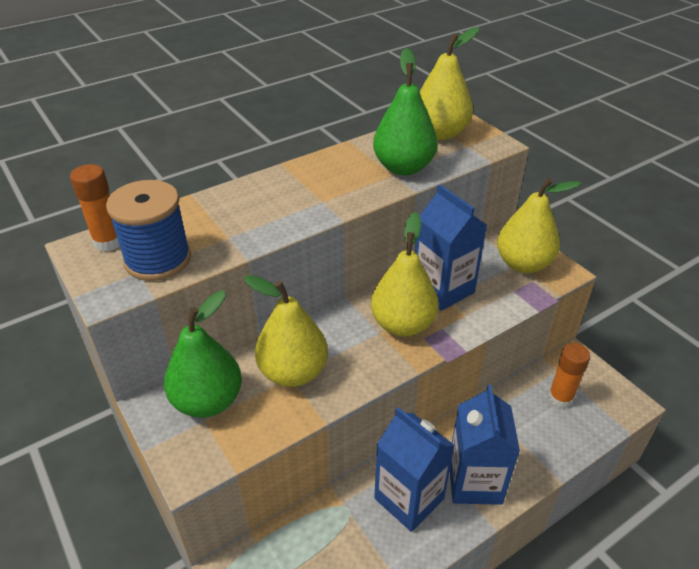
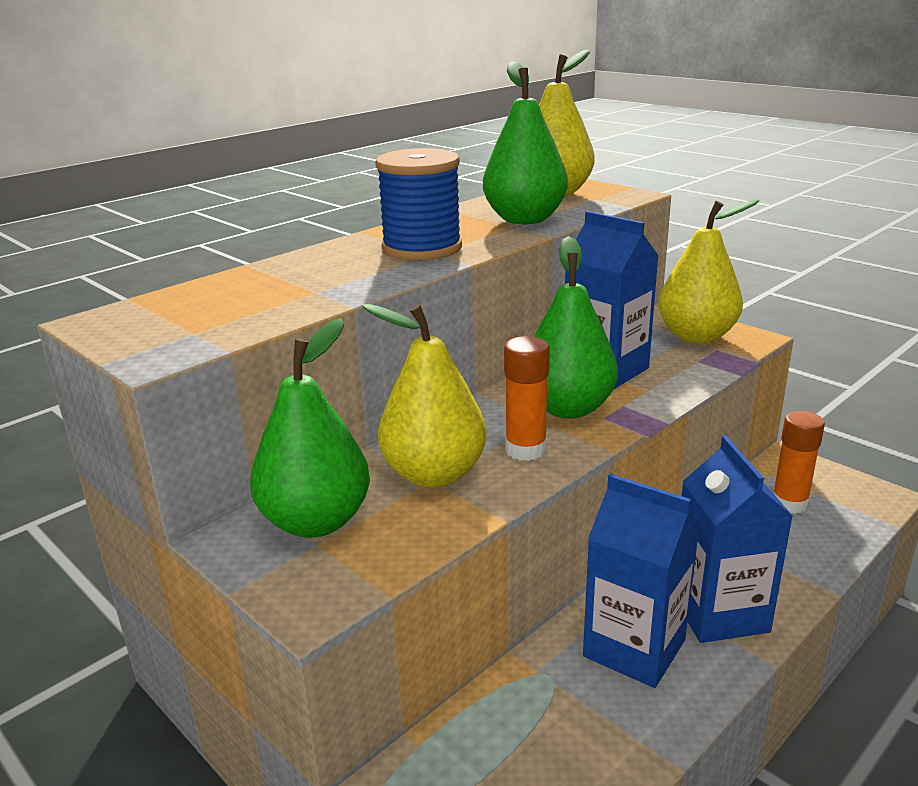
camera: 10 degrees left, 15 degrees down
(108, 242) = (138, 312): orange glue stick -> orange glue stick (525, 450)
(158, 259) = (220, 319): blue spool -> blue spool (422, 248)
(402, 324) = (568, 408): yellow pear -> green pear

